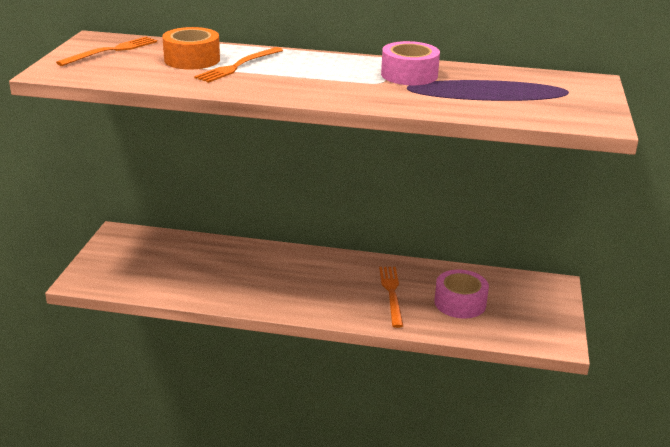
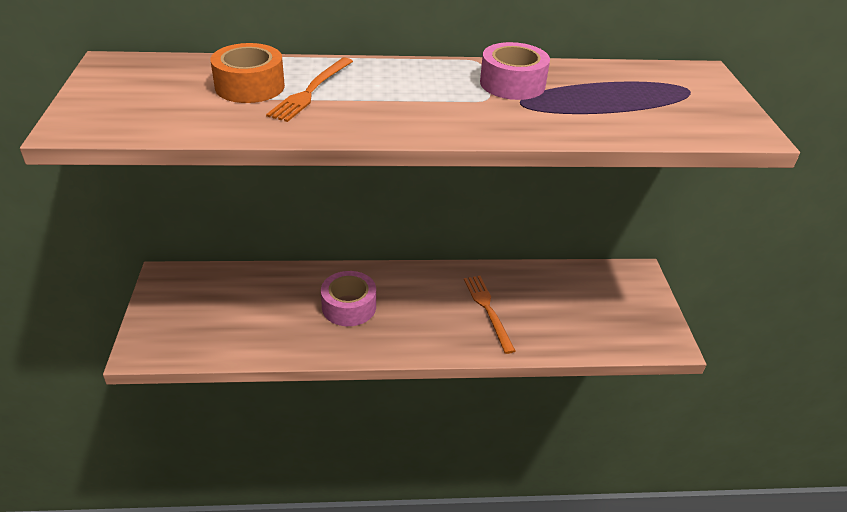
camera: 15 degrees left, 10 degrees up
(112, 51) = (141, 82): orange fork -> none
(460, 303) = (559, 310): pink tape -> pink tape (349, 307)

